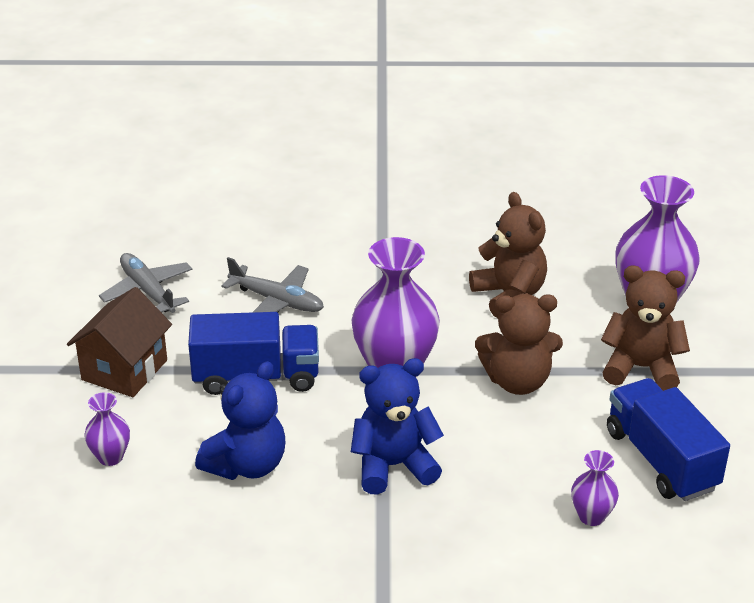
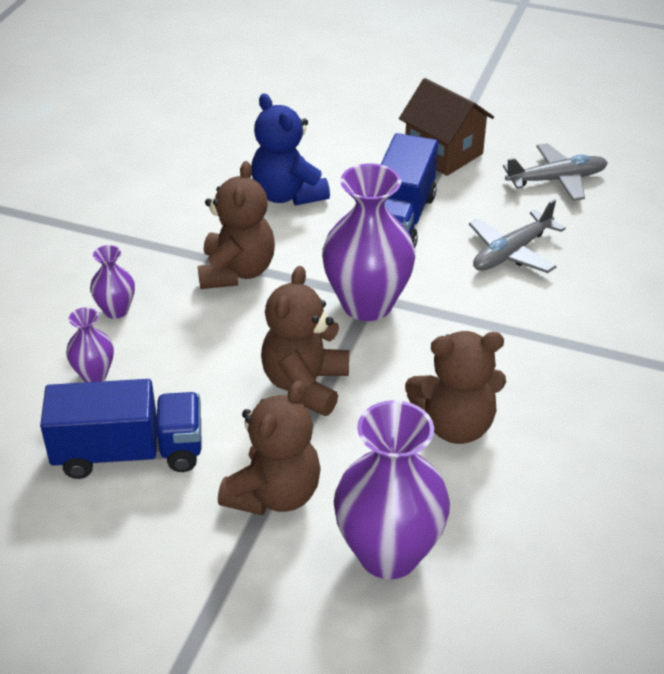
camera: 110 degrees right, 5 degrees up
(110, 457) = (337, 134): purple vase -> purple vase (116, 310)
(393, 466) = (237, 271): blue teddy bear -> brown teddy bear

